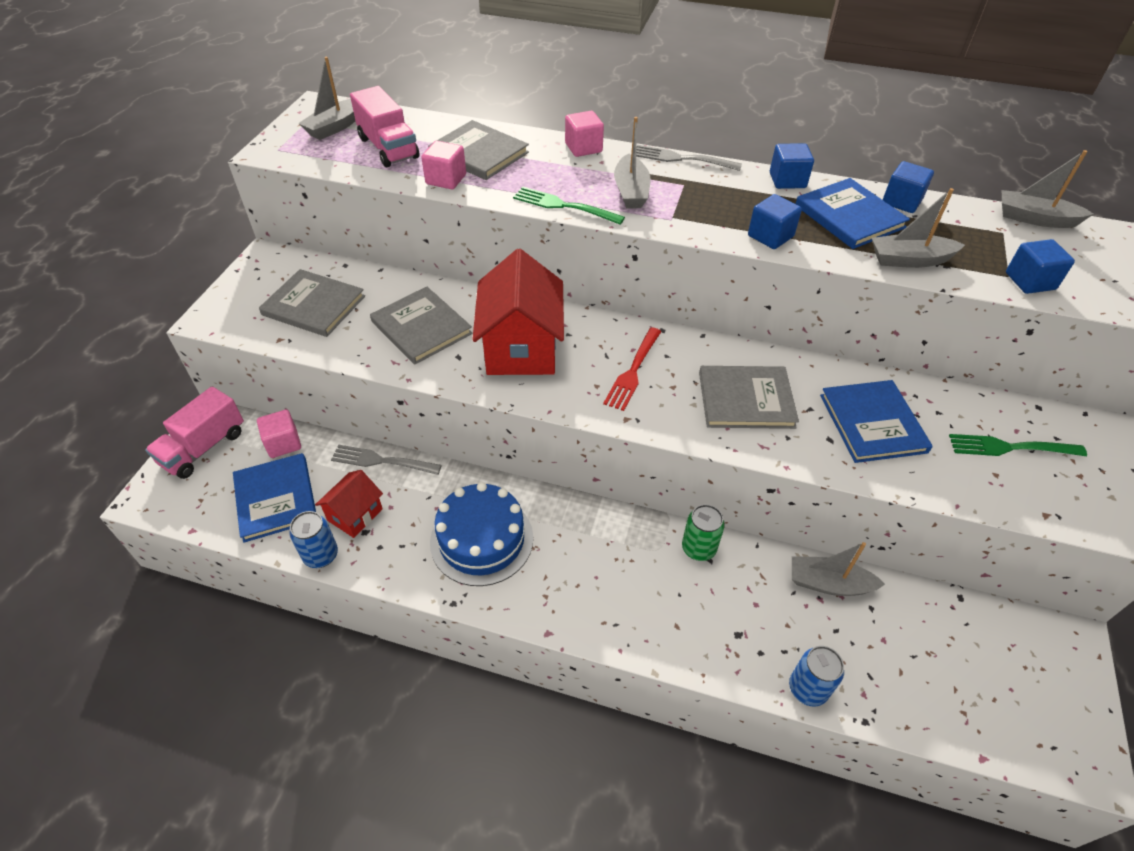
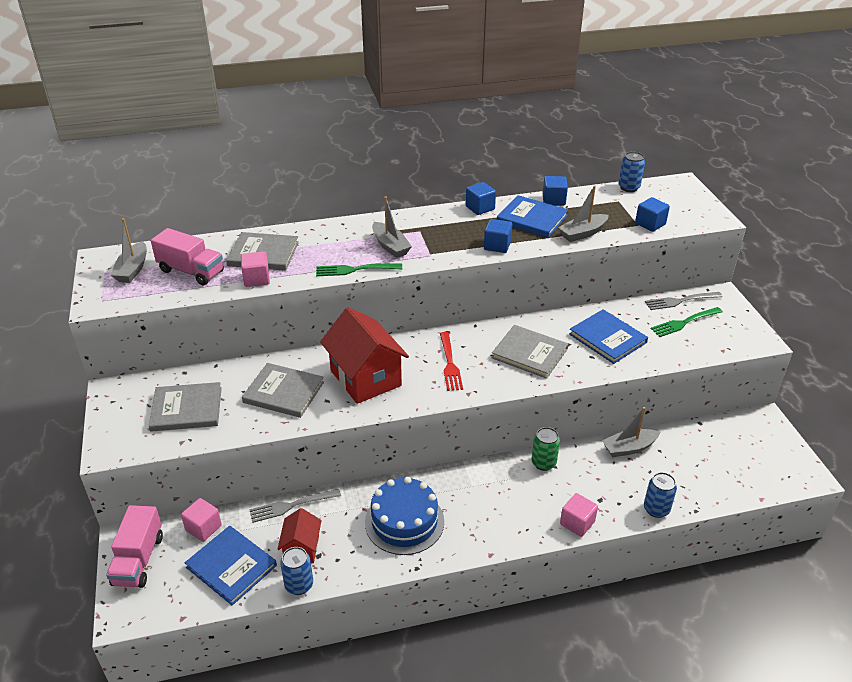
camera: 30 degrees left, 10 degrees down
(583, 148) = (333, 227): pink cube -> pink cube (577, 523)
(682, 159) = (405, 214): grey fork -> grey fork (681, 301)
(746, 400) = (529, 353): grey book -> grey book turned 60 degrees clockwise
(1034, 218) = (629, 187): grey boat -> blue can

